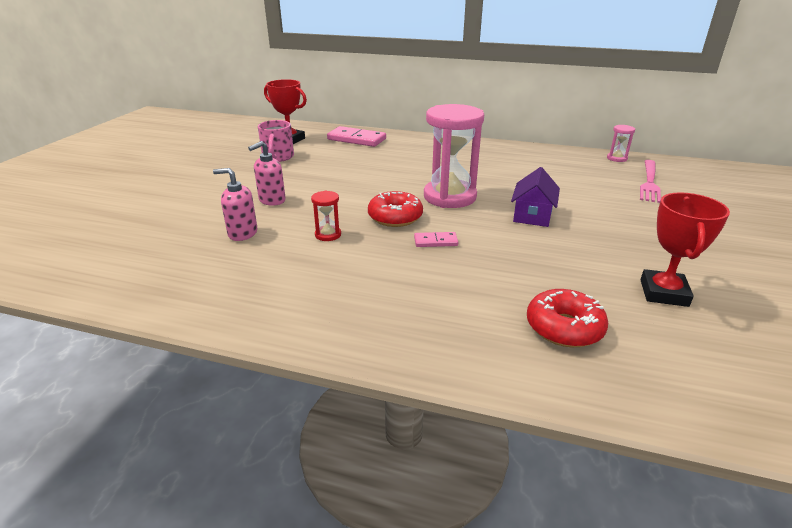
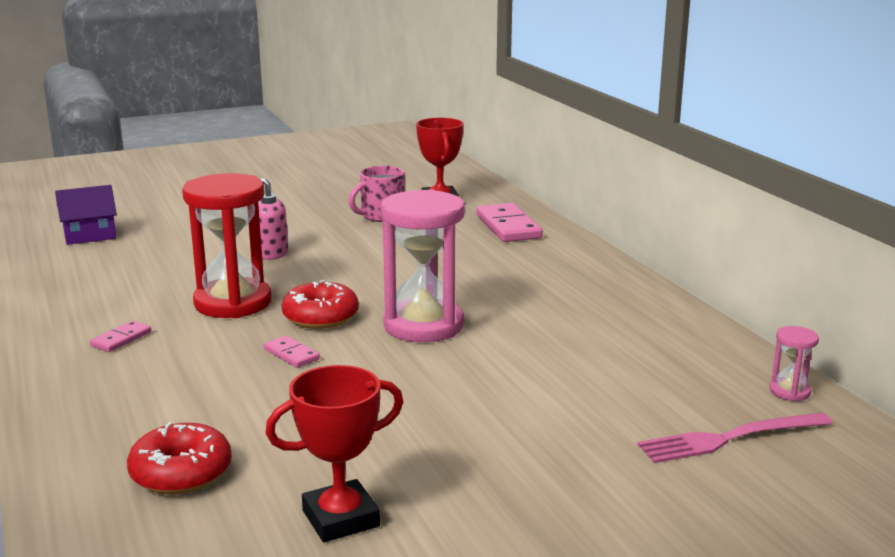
camera: 50 degrees right, 10 degrees down
(242, 233) = (185, 270): pink soap dispenser -> none
(322, 290) = (121, 339): none -> pink domino
(328, 235) = (233, 303): red hourglass -> red hourglass, size x2.30
(532, 215) = (449, 385): purple house -> purple house (90, 235)

